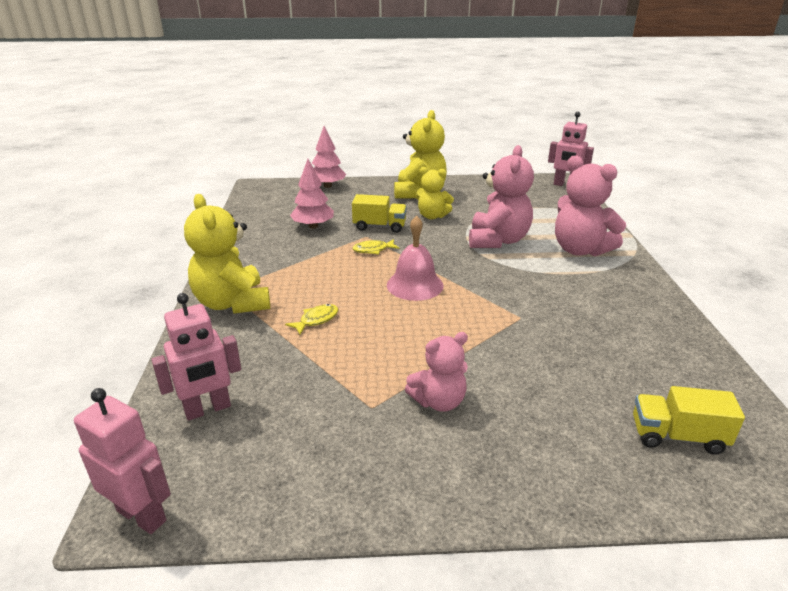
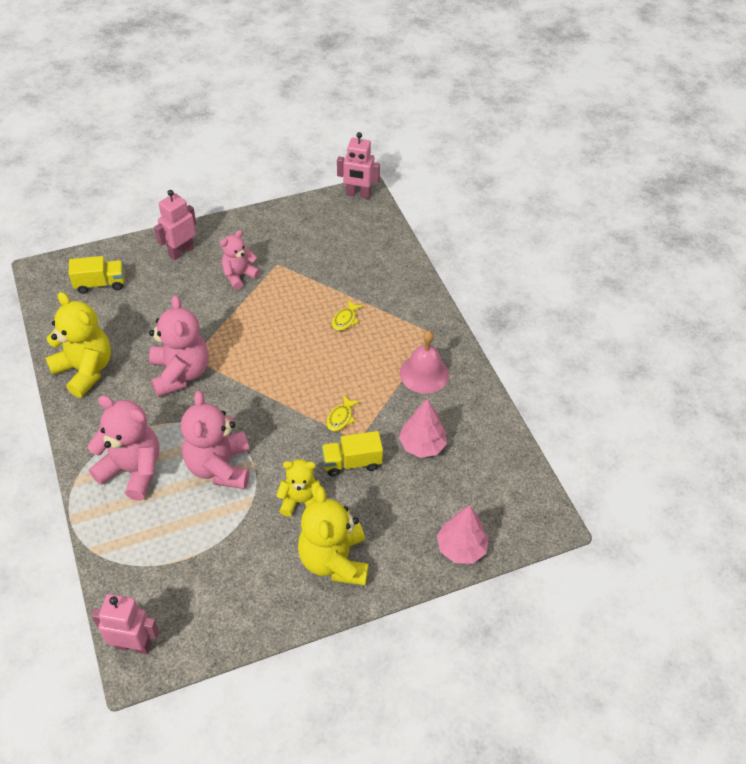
camera: 160 degrees right, 20 degrees up
(208, 409) = (368, 243): pink robot -> pink robot (181, 251)
(233, 303) = (418, 321): yellow teddy bear -> yellow teddy bear (85, 370)
(373, 250) = (341, 418): yellow fish -> yellow fish turned 150 degrees clockwise
(415, 285) = (284, 376): pink bell -> pink bell (424, 373)
(535, 306) = (180, 373): none -> pink teddy bear

